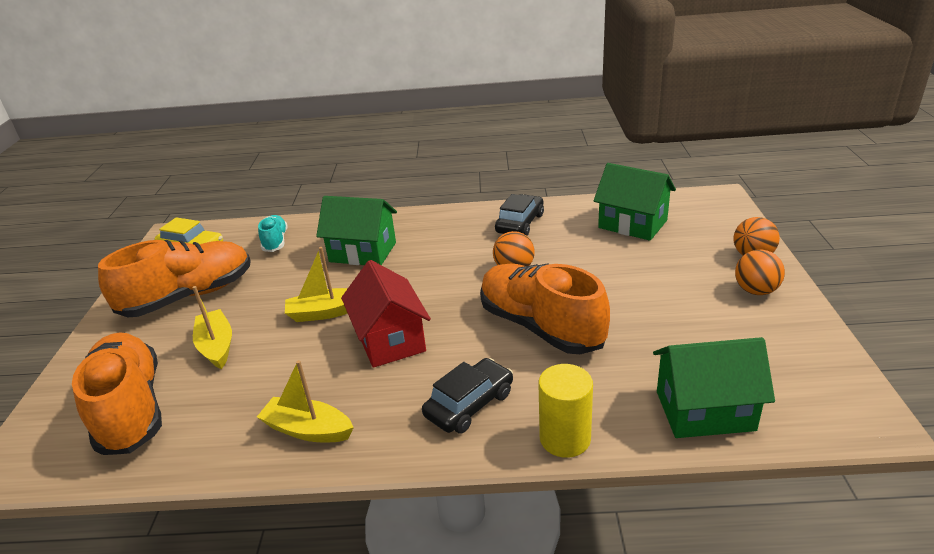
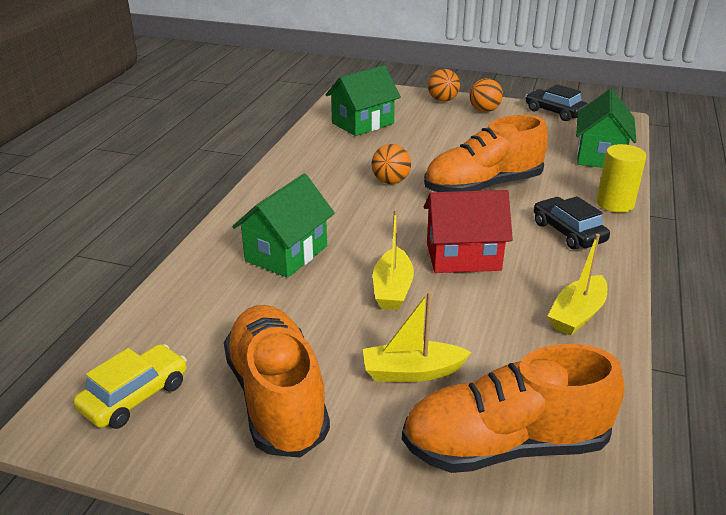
camera: 75 degrees left, 0 degrees up
(275, 241) = (196, 315): turquoise shoe -> none
(520, 223) = (314, 164): black car -> black car (555, 112)

